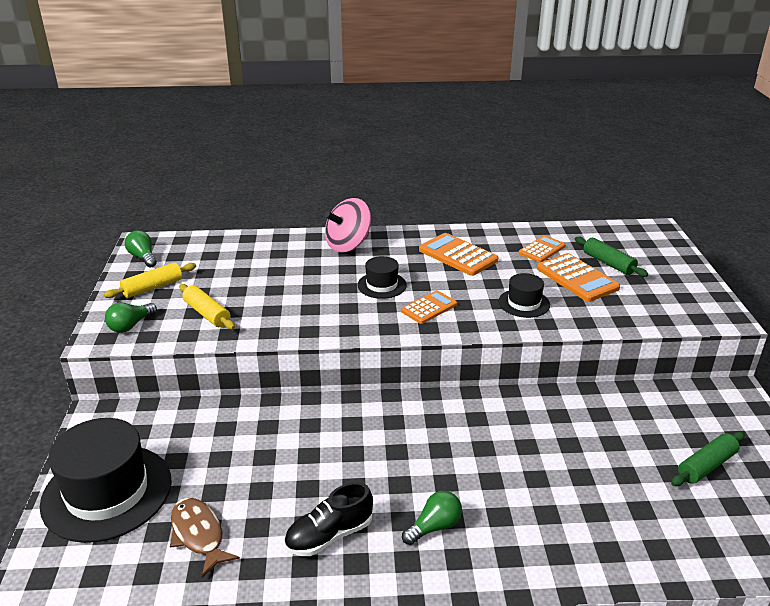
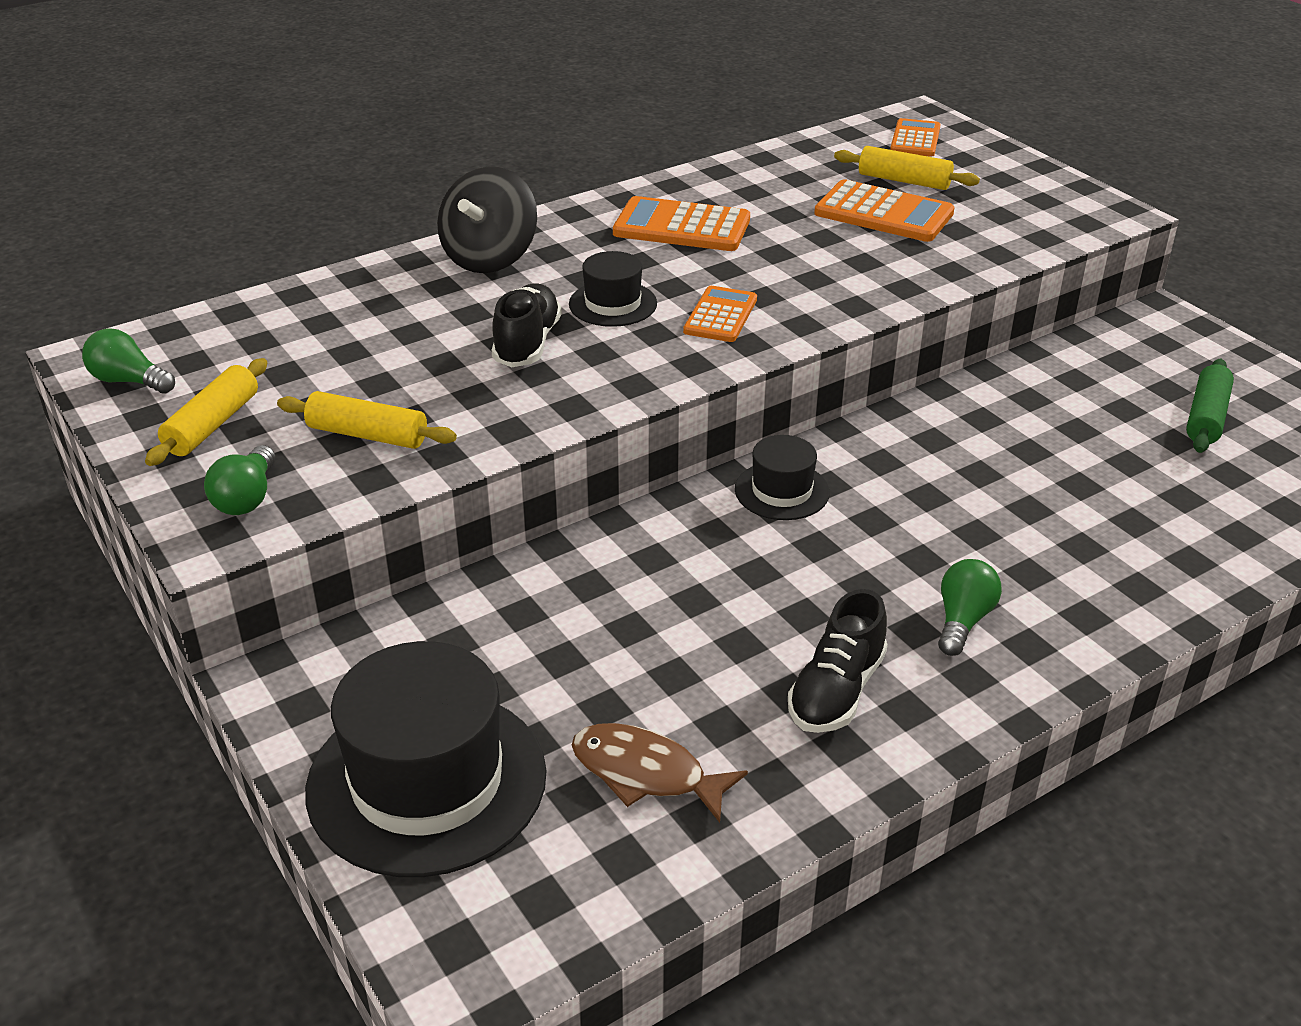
camera: 30 degrees left, 5 degrees up
(321, 292) = (527, 343): none -> black shoe
(348, 245) = (490, 258): pink spinning top -> black spinning top
(524, 303) = (847, 269): black hat -> black hat (782, 491)
(541, 250) = (795, 186): orange calculator -> orange calculator (915, 139)
(608, 263) = (904, 181): green rolling pin -> yellow rolling pin

